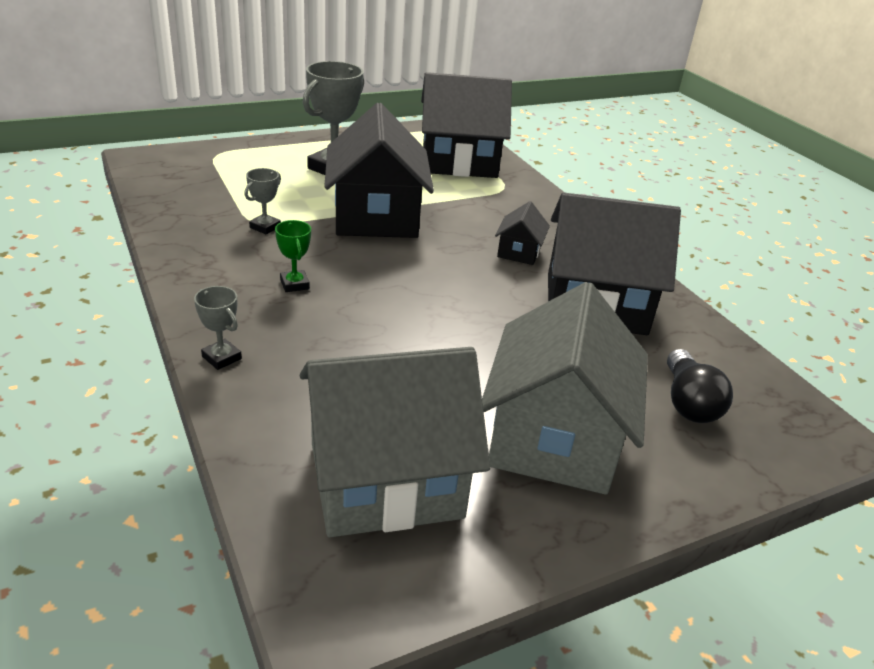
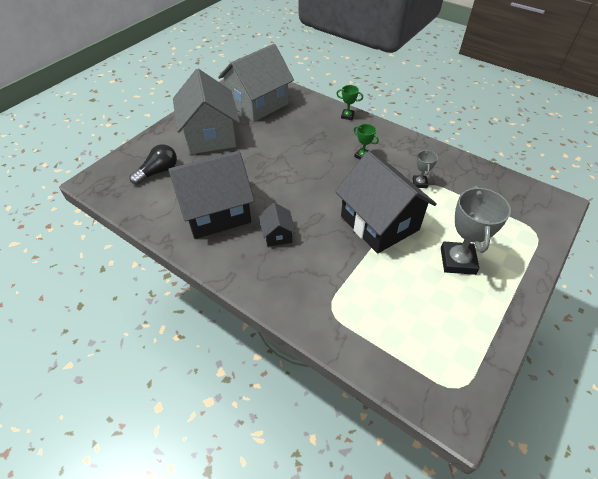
camera: 155 degrees right, 15 degrees up
(221, 358) = (347, 116): grey trophy -> green trophy
(459, 161) = (393, 333): black house -> none
(688, 402) = (158, 172): black light bulb -> black light bulb turned 75 degrees clockwise

